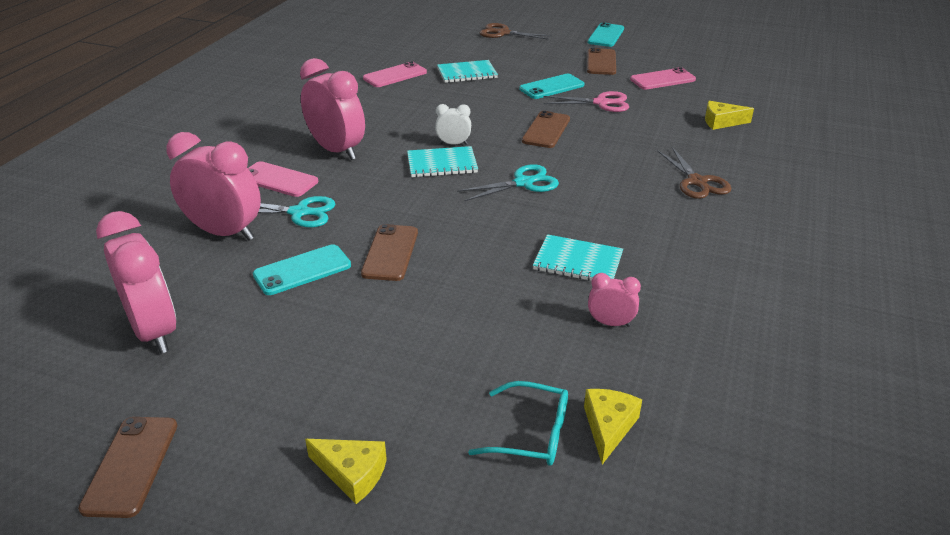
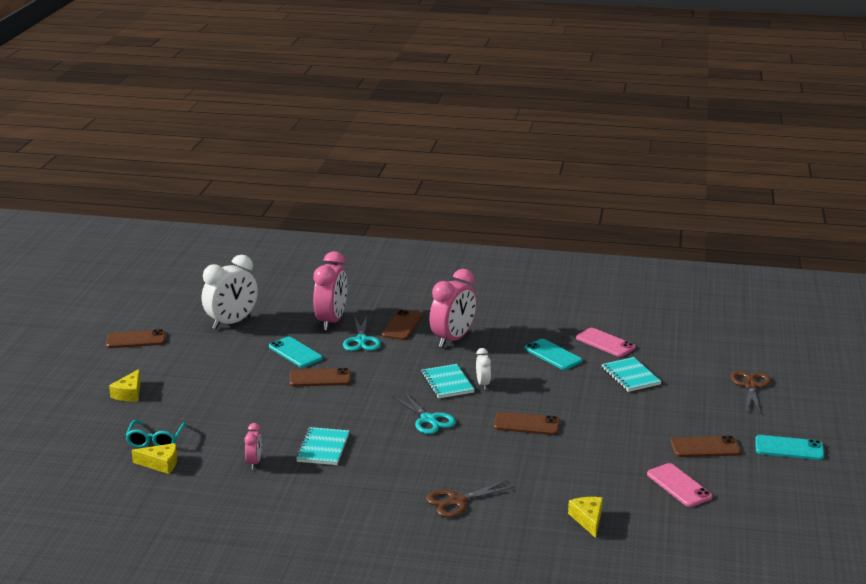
camera: 80 degrees right, 10 degrees down
(154, 332) = (232, 322): pink clock -> white clock
(278, 180) = (402, 325): pink phone -> brown phone
(551, 87) = (622, 422): turquoise phone -> turquoise phone (553, 355)
(601, 103) = (599, 450): pink scissors -> none

